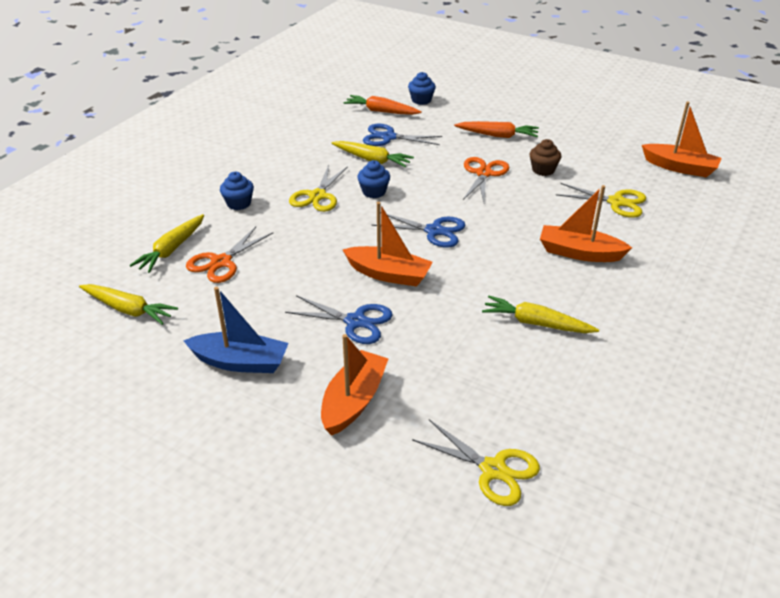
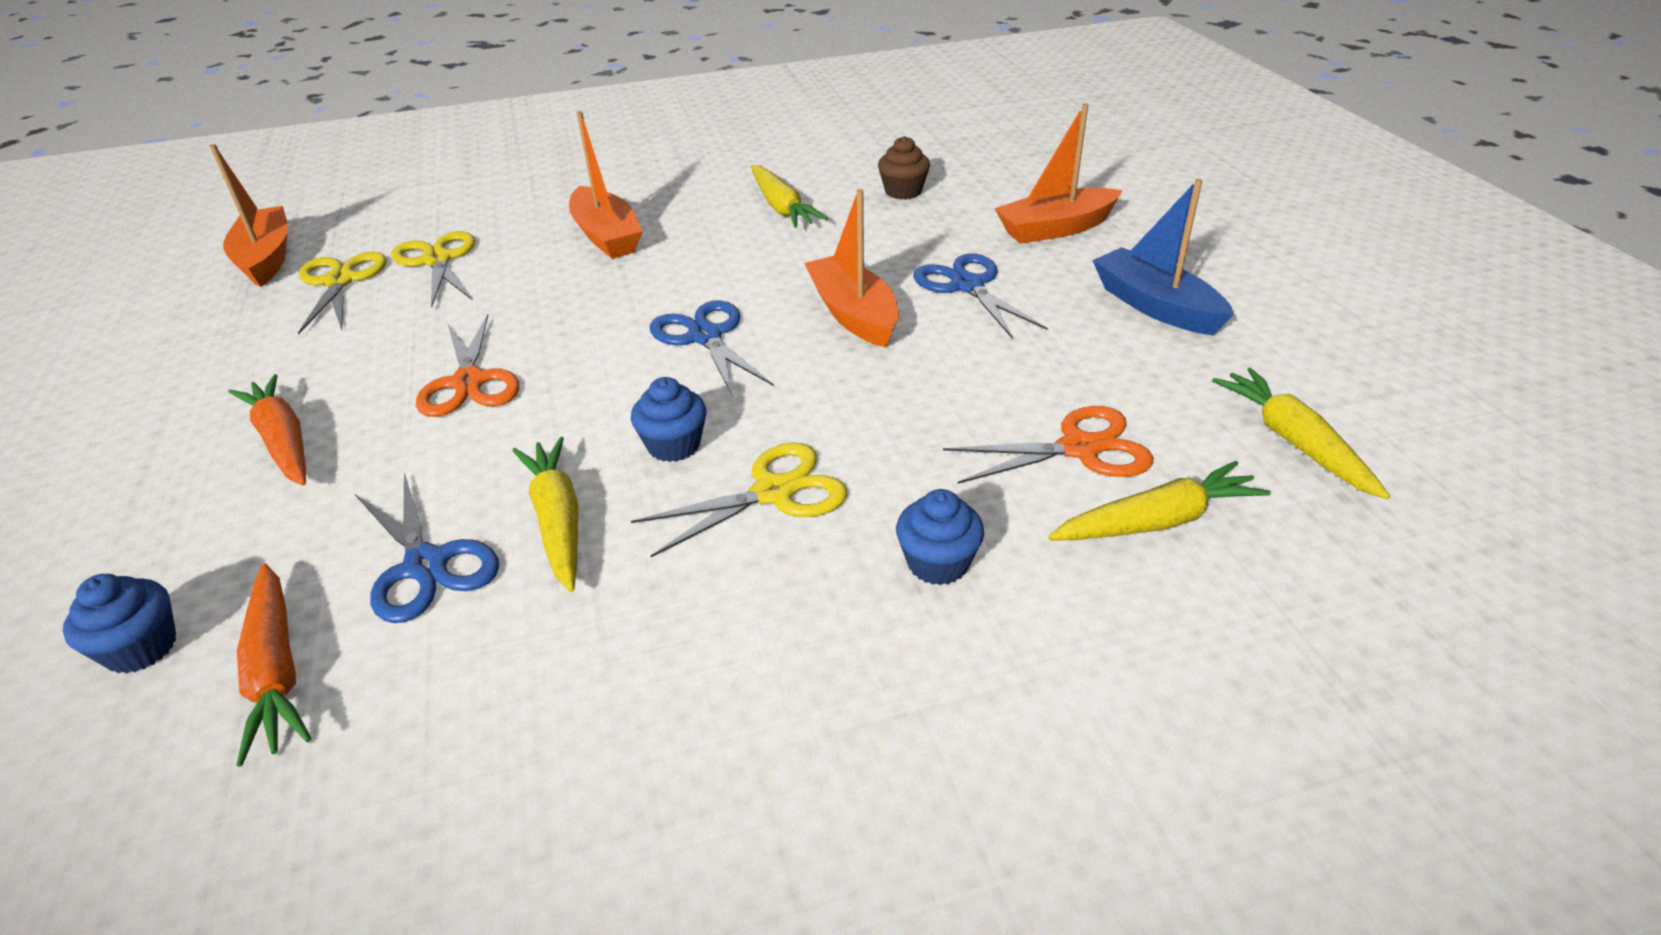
camera: 135 degrees left, 0 degrees up
(484, 173) = (469, 382): orange scissors -> orange scissors turned 75 degrees counterclockwise
(493, 470) = (988, 155): yellow scissors -> yellow scissors (340, 281)
(543, 170) = (392, 342): brown cupcake -> brown cupcake (903, 191)

